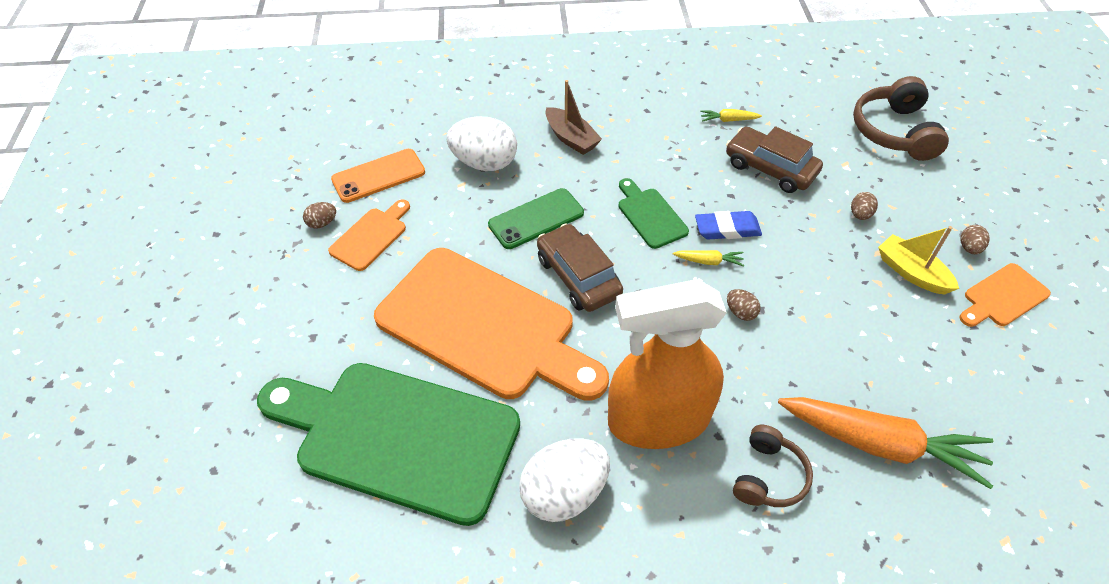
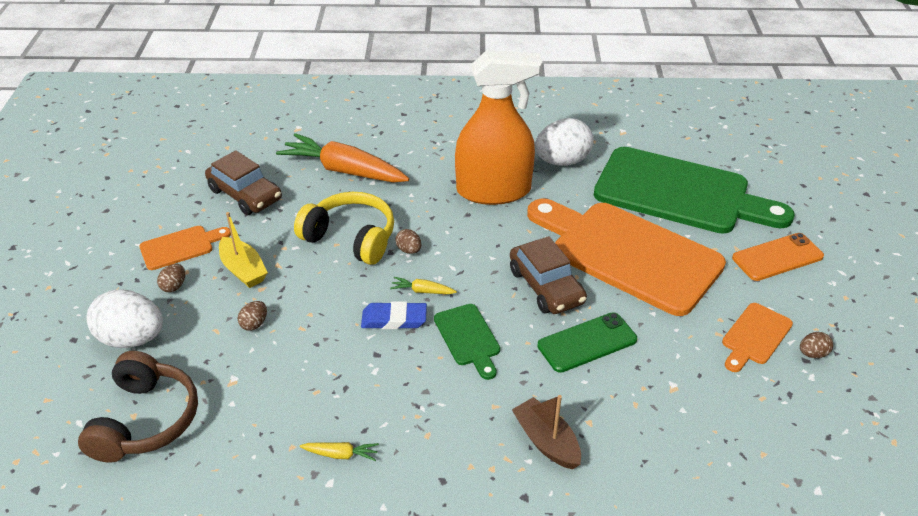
camera: 175 degrees left, 10 degrees down
(378, 176) = (773, 405): orange phone -> orange phone (777, 257)
(484, 163) = (651, 414): white egg -> white egg (132, 339)
(768, 476) = (427, 161): brown headphones -> none
(770, 168) = (320, 382): brown car -> brown car (245, 194)
(815, 325) = (351, 238): none -> yellow headphones

